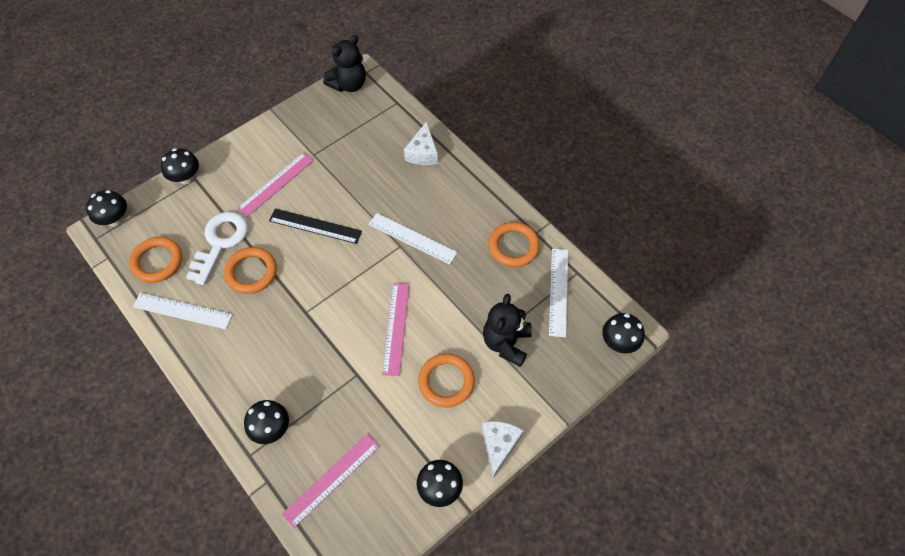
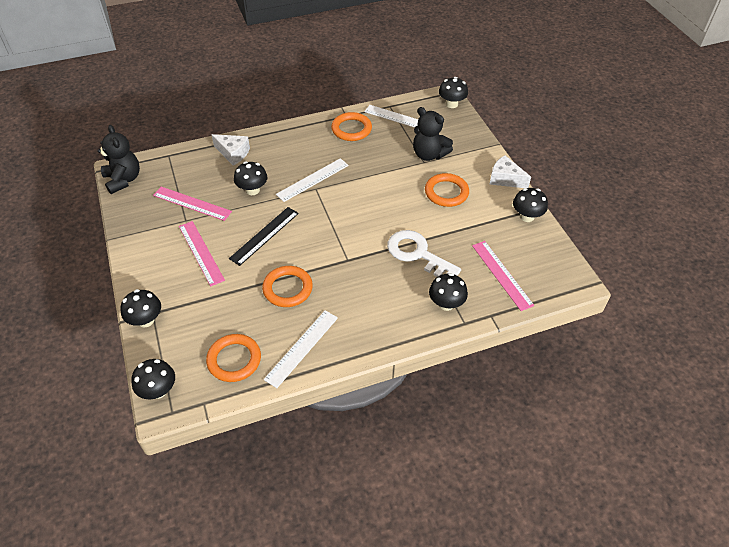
camera: 70 degrees left, 10 degrees down
(220, 242) = (241, 306): white key -> white key (417, 254)
(375, 191) = (252, 190): none -> black mushroom
(396, 328) = (389, 208): pink ruler -> pink ruler (192, 203)

